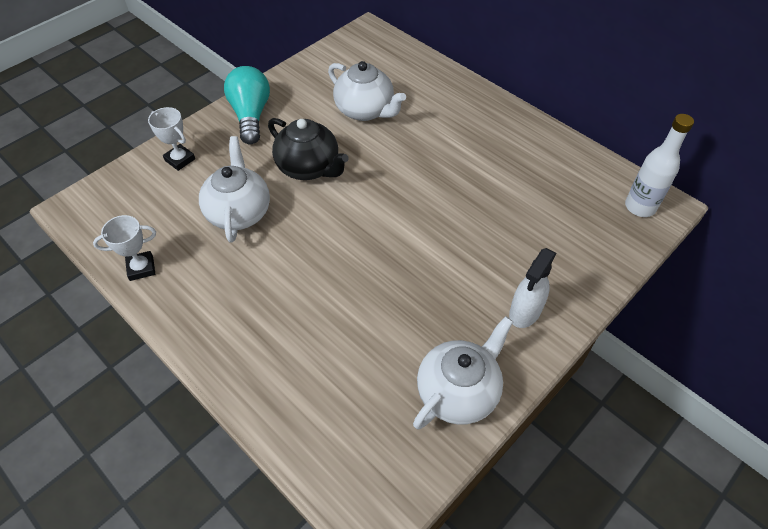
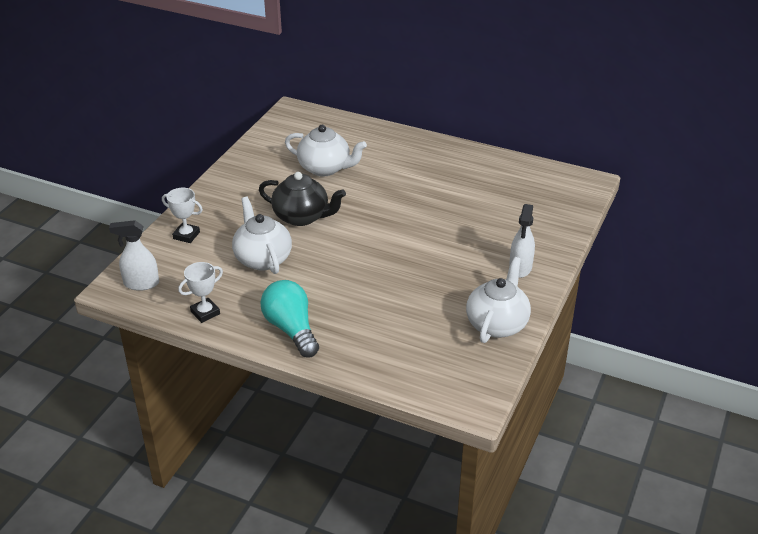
camera: 20 degrees left, 15 degrees down
(101, 209) = (141, 284): none -> white spray bottle
(251, 115) = (228, 192): turquoise light bulb -> turquoise light bulb (291, 329)
(640, 207) = (572, 186): white bottle -> none

